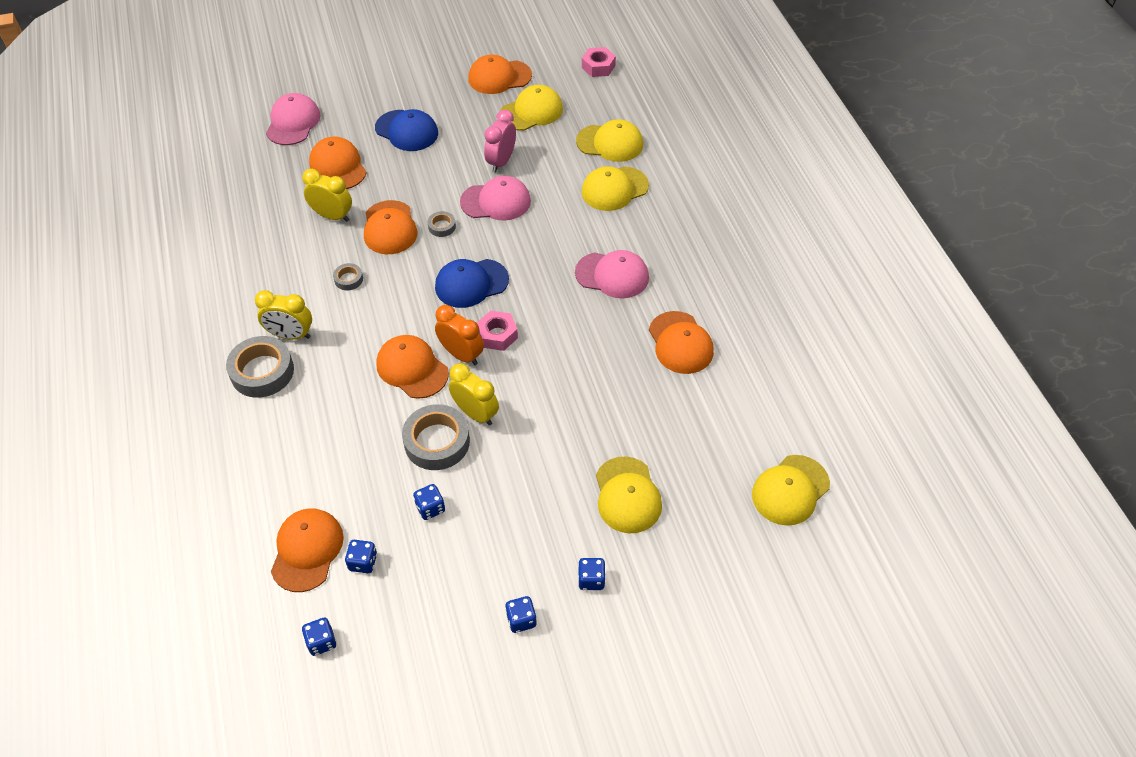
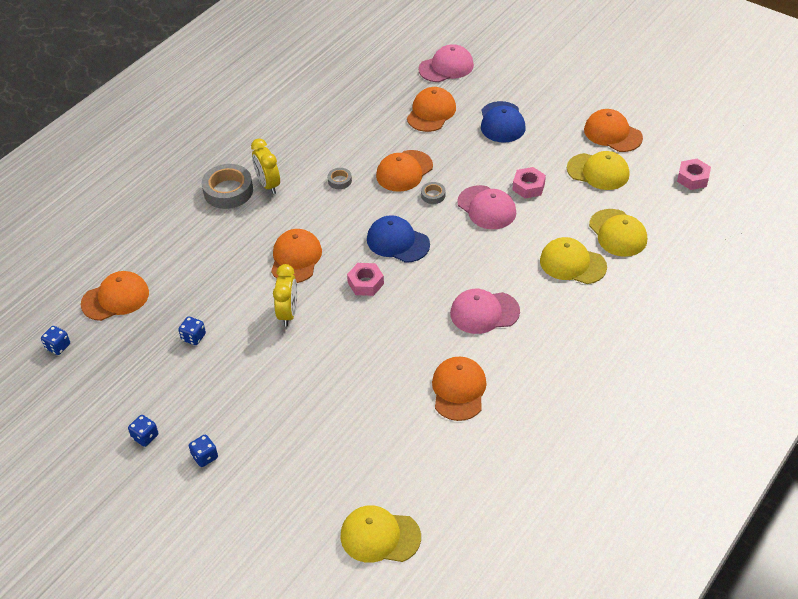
camera: 55 degrees right, 5 degrees down
(332, 216) = (385, 138): yellow clock -> none
(363, 562) = (127, 330): blue dice -> none
(437, 442) = (248, 308): grey tape -> none
(461, 355) = (330, 275): orange clock -> none
(501, 162) = (528, 187): pink clock -> pink nut
(612, 275) = (484, 312): pink cap -> pink cap turned 105 degrees clockwise
(627, 495) = (291, 437): yellow cap -> none
(680, 343) = (458, 390): orange cap -> orange cap turned 150 degrees clockwise

